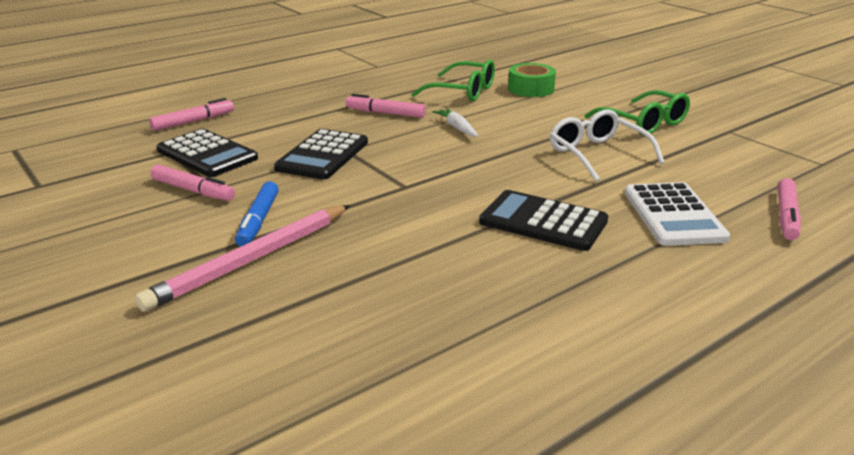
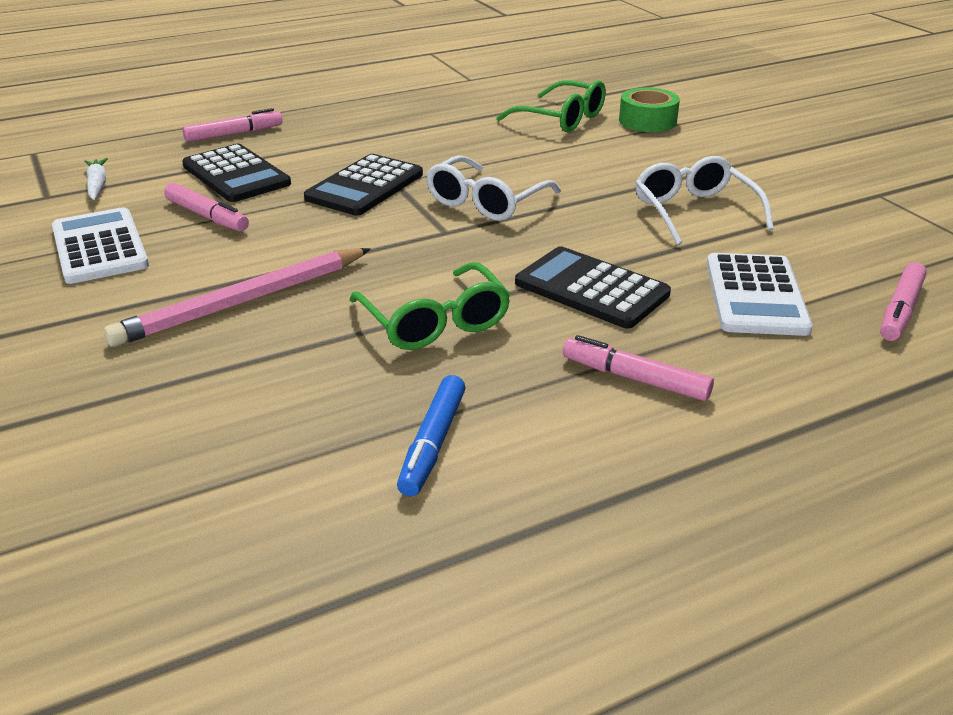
camera: 10 degrees right, 5 degrees up
(103, 225) = (100, 247): none -> white calculator
(258, 221) = (266, 258): blue marker -> blue marker (433, 443)
(385, 113) = (457, 140): pink marker -> pink marker (635, 378)
(429, 160) = (486, 202): none -> white glasses
(457, 128) = (535, 164): white carrot -> white carrot (97, 185)
(644, 123) = (772, 176): green glasses -> green glasses (435, 322)

